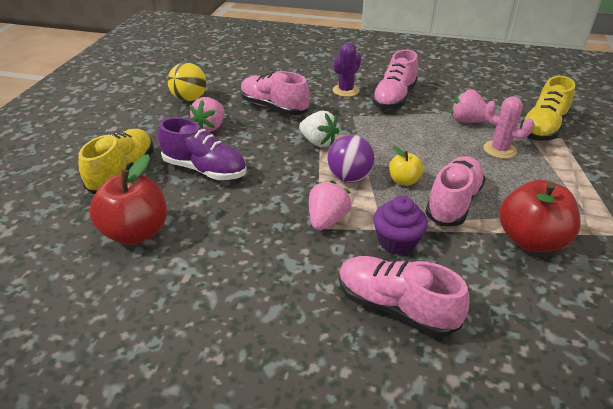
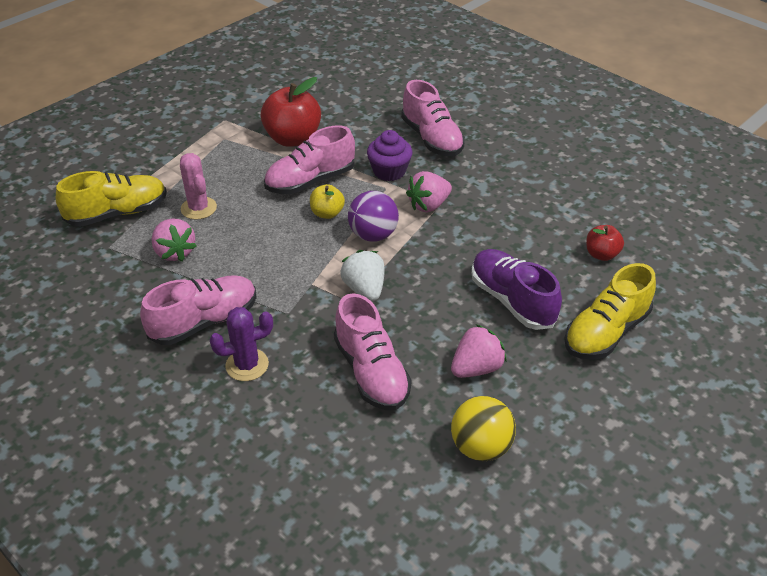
camera: 150 degrees left, 5 degrees up
(136, 232) = (601, 254): red apple -> red apple, size x0.53

